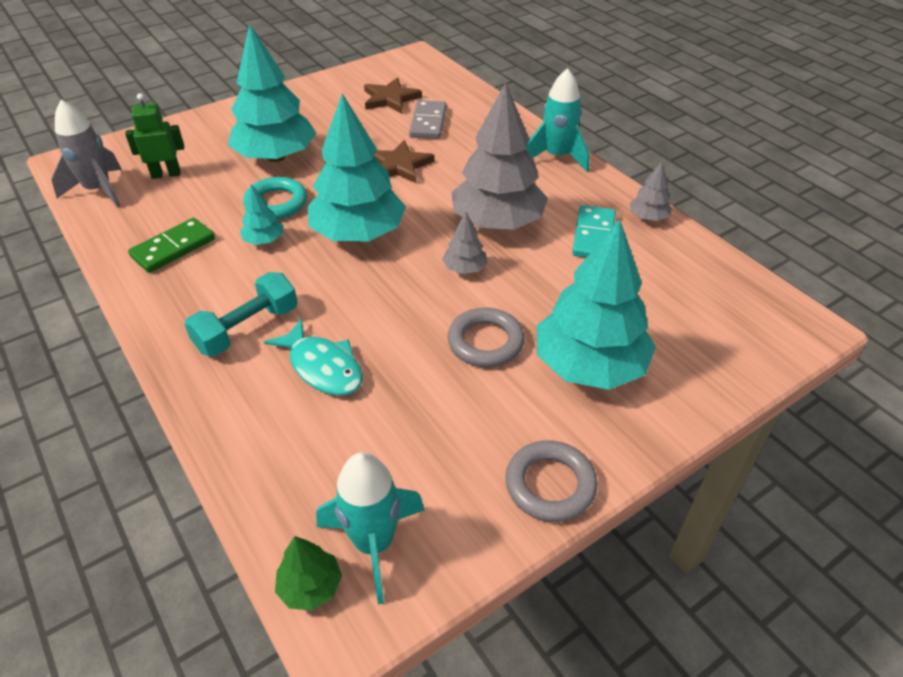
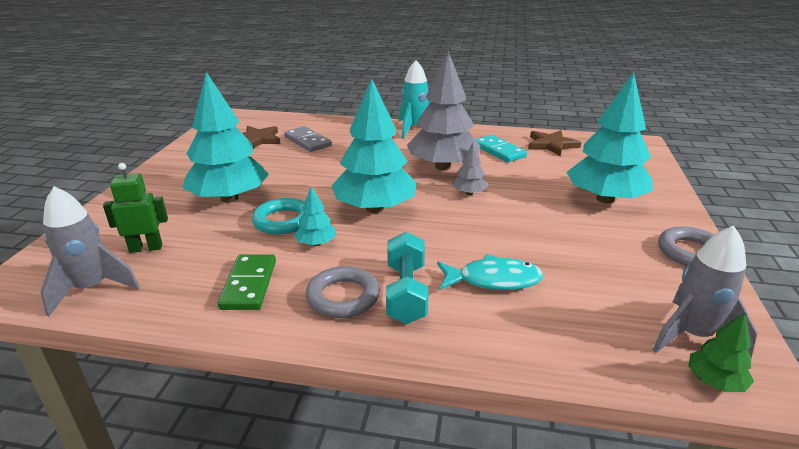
camera: 45 degrees left, 15 degrees down
(166, 174) = (146, 248): green robot -> green robot turned 45 degrees clockwise
(374, 544) = (692, 335): turquoise rocket -> grey rocket
(399, 165) = (331, 167): brown star -> brown star (551, 145)
(485, 342) = (545, 217): grey ring -> grey ring (343, 297)
(648, 217) = (506, 134): grey tree -> none

